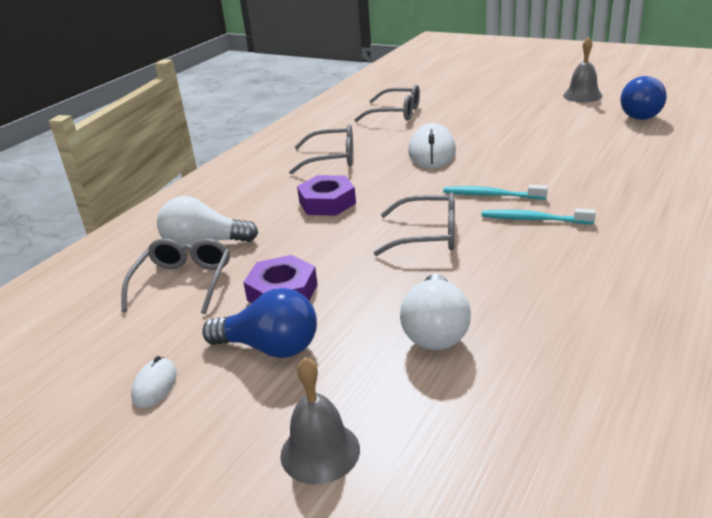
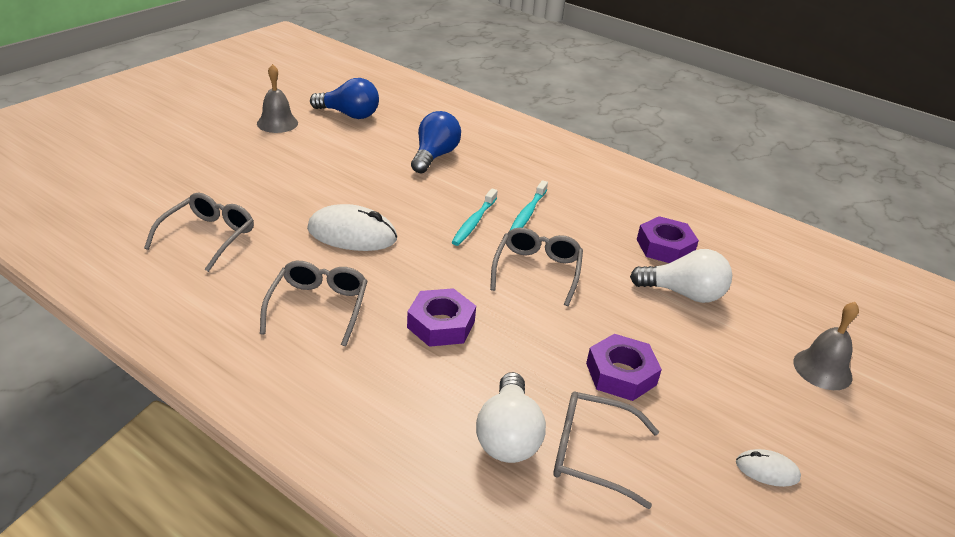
camera: 90 degrees left, 5 degrees up
(270, 347) = (707, 388): blue light bulb -> blue light bulb (434, 156)
(533, 315) = (665, 247): none -> purple nut

